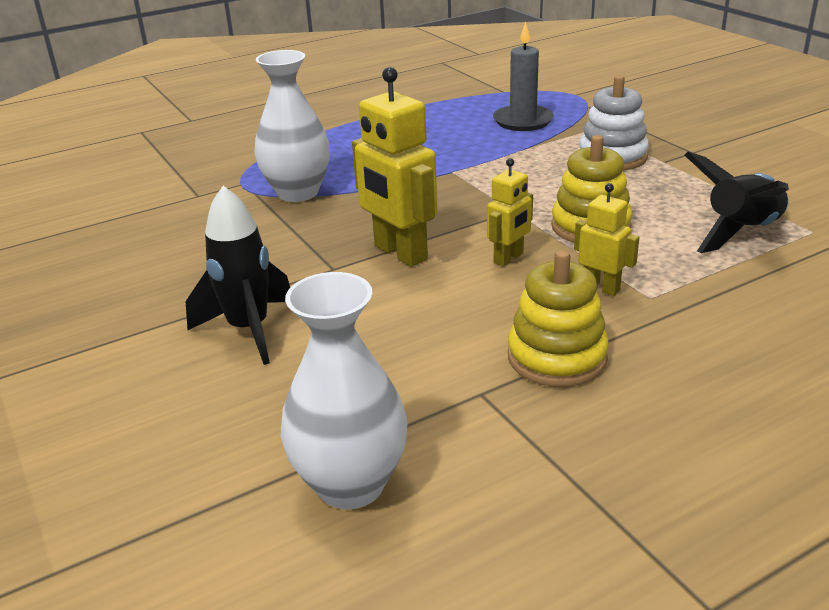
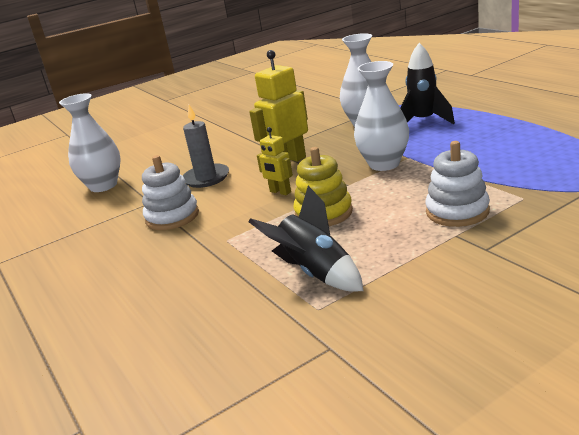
camera: 90 degrees right, 5 degrees down
(249, 330) = (217, 145): black rocket -> black rocket (423, 121)
(462, 186) = (384, 164): none -> white vase
(523, 121) = (527, 167): grey candle -> grey candle (206, 178)
(557, 357) = (172, 217): yellow stacking toy -> white stacking toy
(601, 287) = (240, 223): yellow robot -> none

